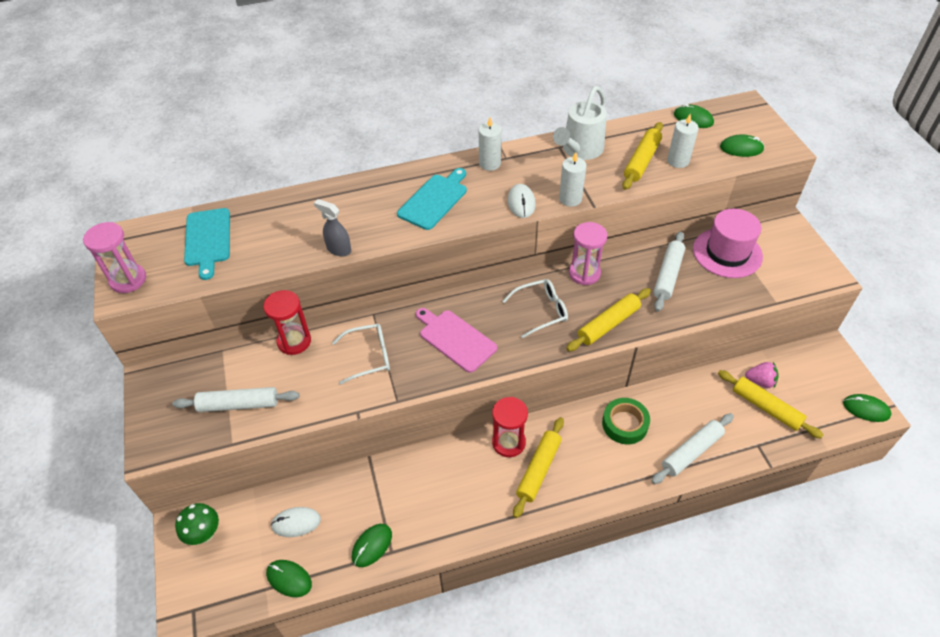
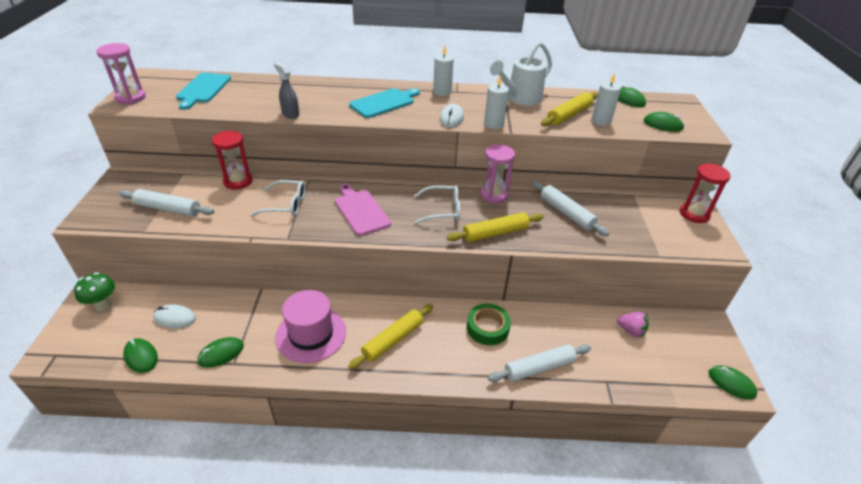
camera: 15 degrees right, 10 degrees down
(508, 442) = (379, 312): red hourglass -> red hourglass (694, 214)
(667, 275) = (566, 213): white rolling pin -> white rolling pin turned 75 degrees counterclockwise
(727, 253) = (629, 210): pink hat -> pink hat (311, 334)
(766, 407) = (628, 353): yellow rolling pin -> none

